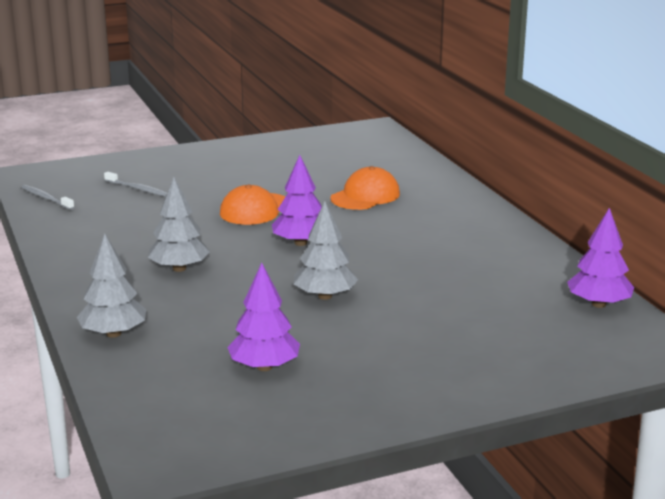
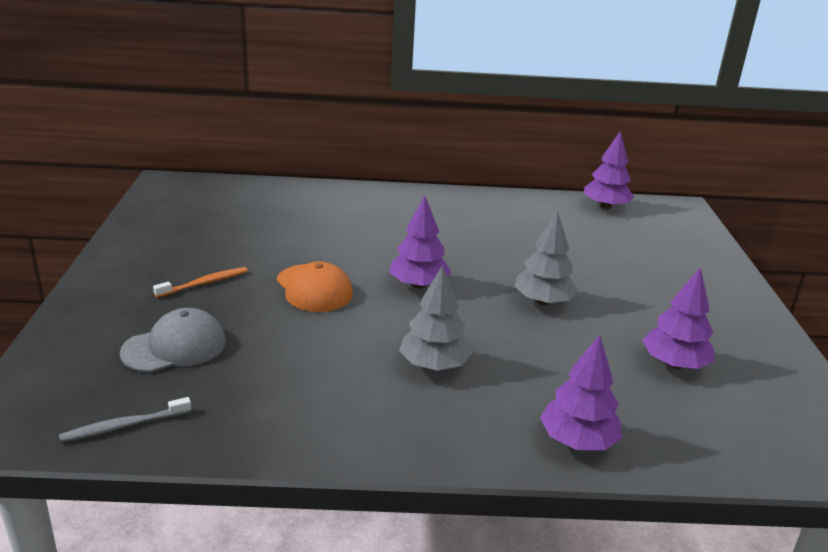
camera: 70 degrees left, 5 degrees up
(113, 333) = (577, 441): grey tree -> purple tree
(137, 189) = (174, 347): grey toothbrush -> grey cap
(226, 177) = (204, 283): none -> orange toothbrush
(365, 196) = (335, 229): orange cap -> none

